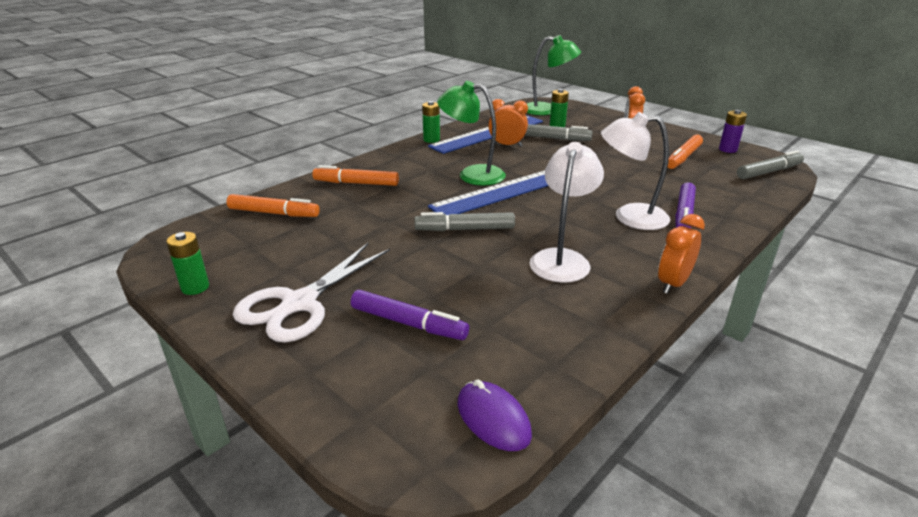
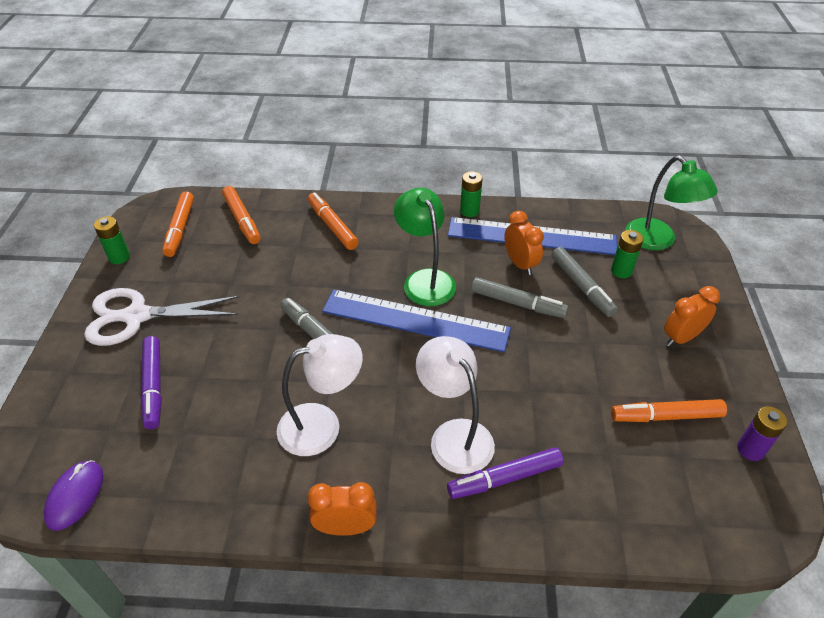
camera: 50 degrees right, 15 degrees up
(223, 243) = (180, 229): none -> orange marker
(769, 172) = (726, 518): grey marker -> grey marker (517, 303)

